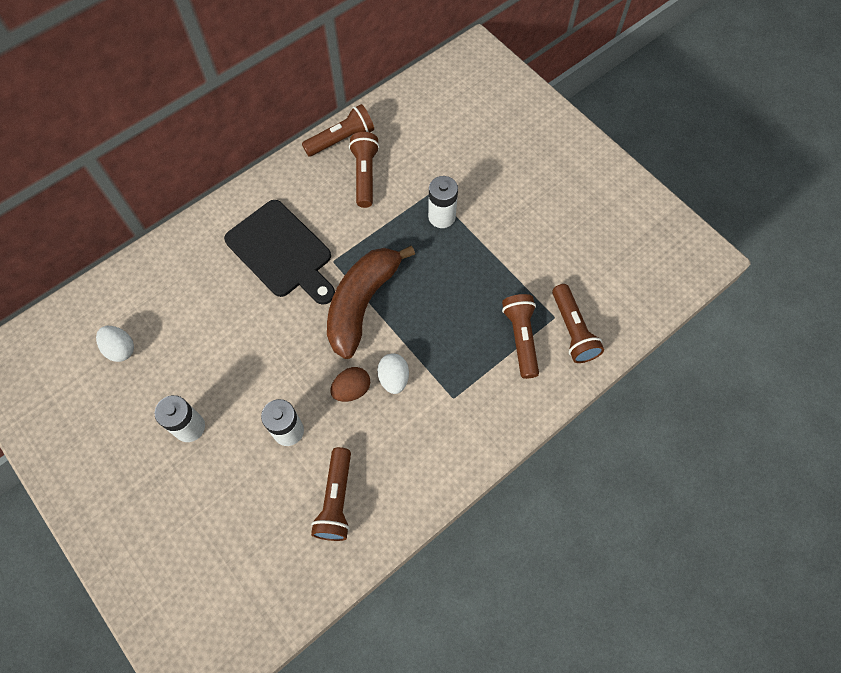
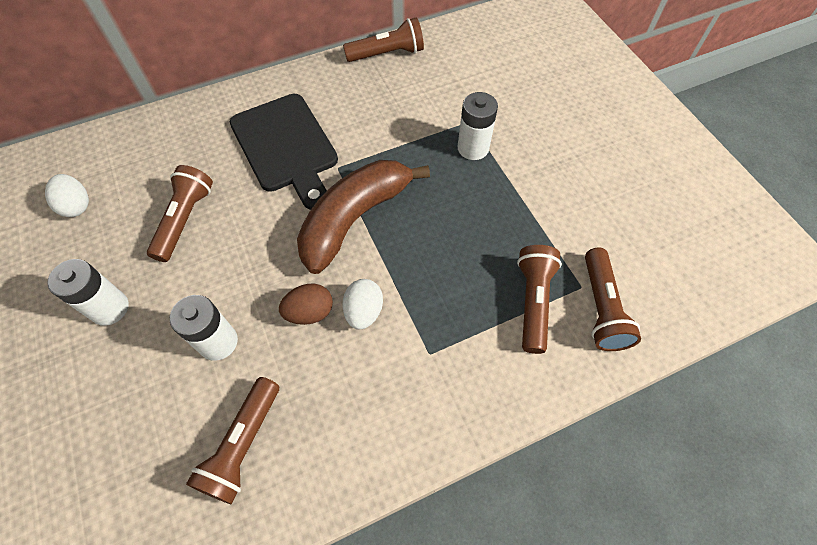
camera: 15 degrees right, 5 degrees down
(365, 175) = (401, 91): brown flashlight -> brown flashlight (185, 220)

